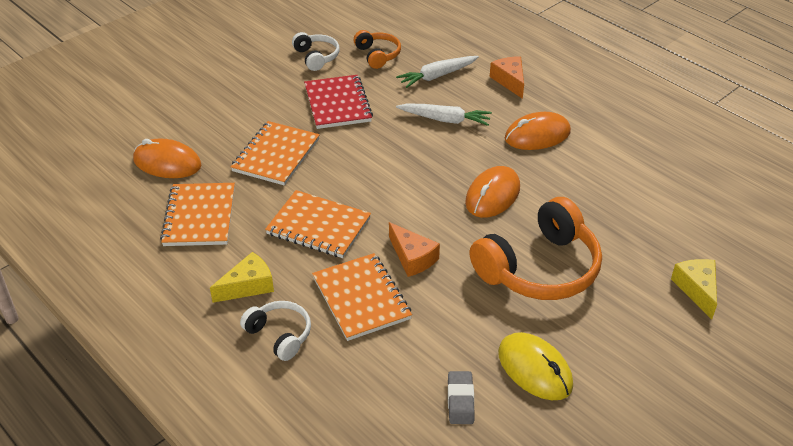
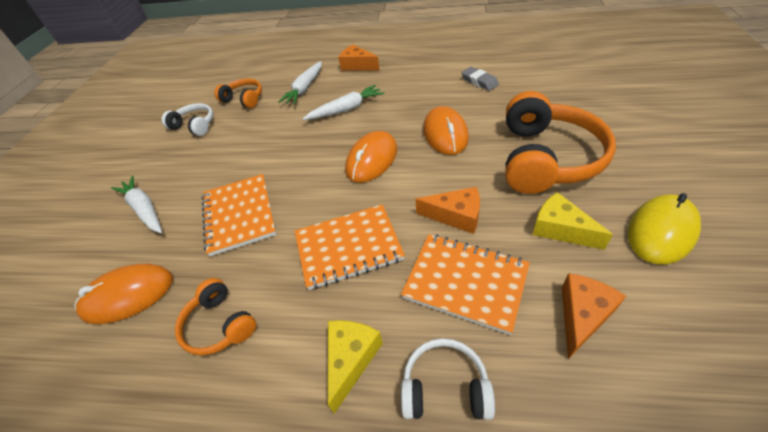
camera: 35 degrees left, 5 degrees up
(200, 216) = (219, 325): orange notebook -> orange headphones
(222, 108) = (144, 209): none -> white carrot
(337, 104) = (250, 146): red notebook -> none
(403, 365) = (582, 316): none -> orange cheese
(460, 400) = (665, 306): grey eraser -> grey eraser (479, 81)
(535, 369) = (661, 231): yellow mouse -> yellow mouse turned 60 degrees counterclockwise
(537, 135) = (418, 83): orange mouse -> orange mouse (372, 160)
(696, 289) = (642, 106): yellow cheese -> yellow cheese (560, 229)

